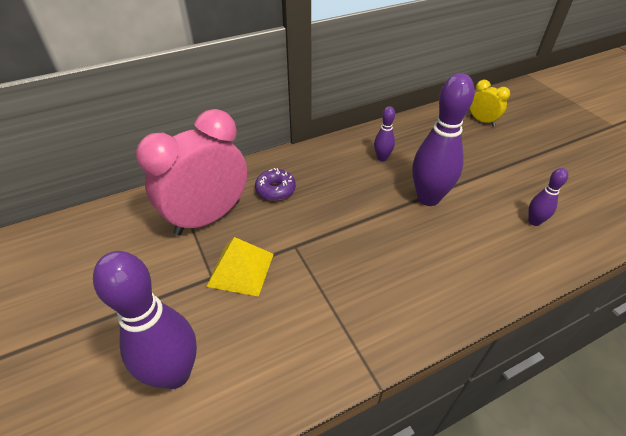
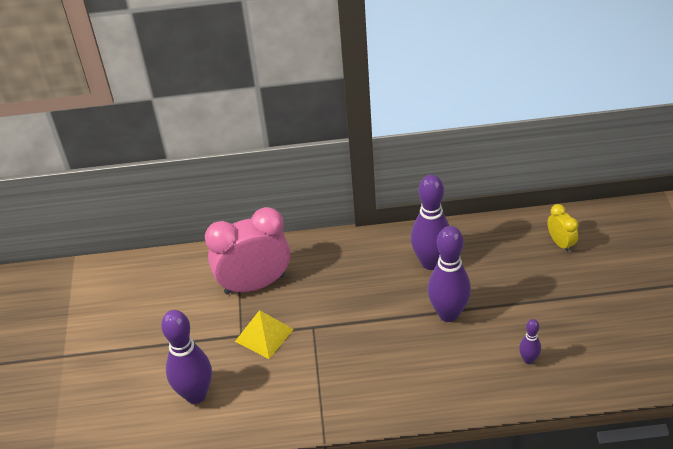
camera: 25 degrees right, 0 degrees up
(275, 190) = (319, 272): purple donut -> none
(382, 158) = (431, 262): purple bowling pin -> purple bowling pin, size x2.05

